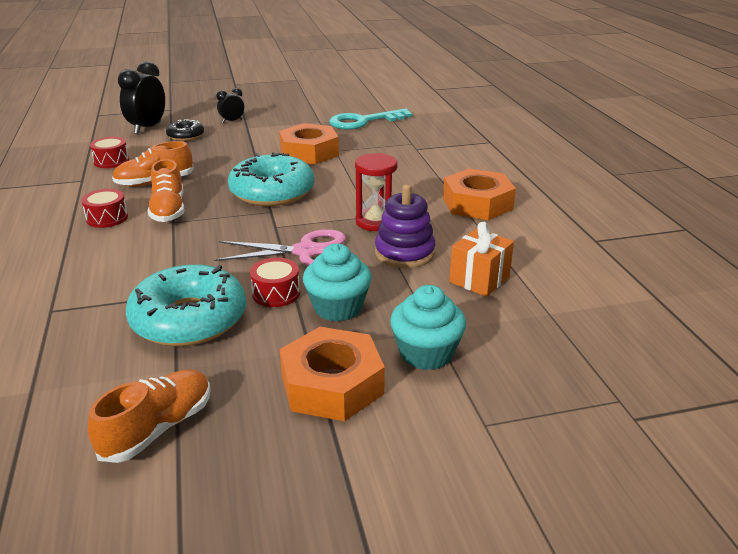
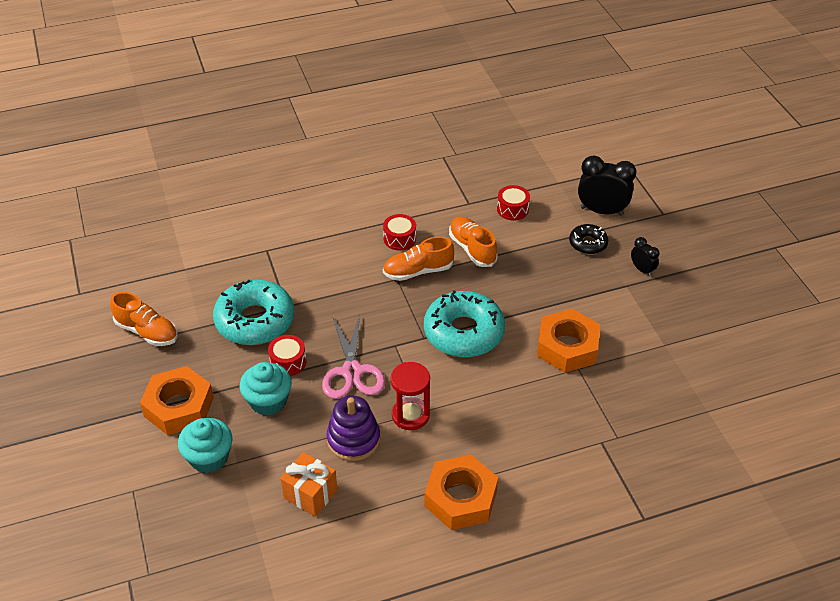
camera: 85 degrees right, 15 degrees up
(363, 121) = (677, 386): turquoise key -> none

